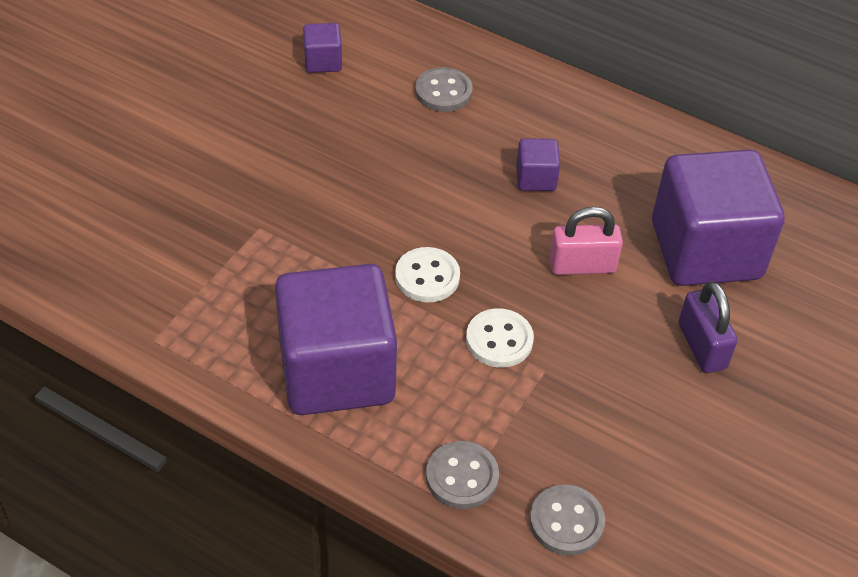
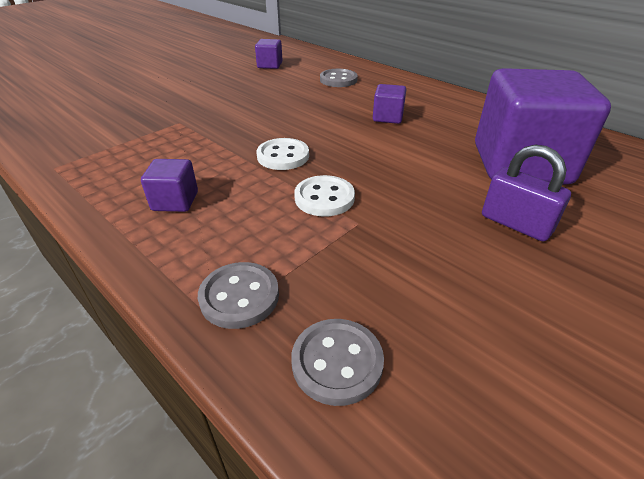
camera: 15 degrees right, 10 degrees down
(336, 371) = (175, 201): purple cube -> purple cube, size x0.42
(582, 265) = (411, 162): pink padlock -> none
(702, 346) = (515, 224): purple padlock -> purple padlock turned 45 degrees counterclockwise

